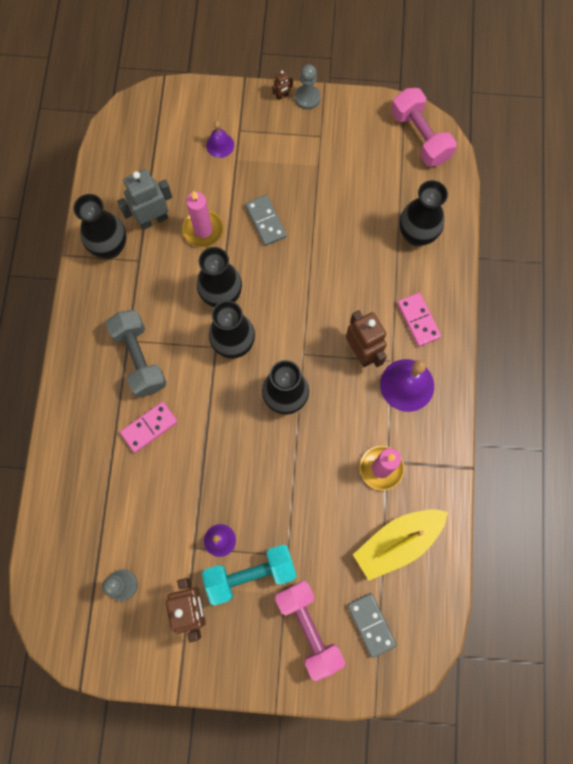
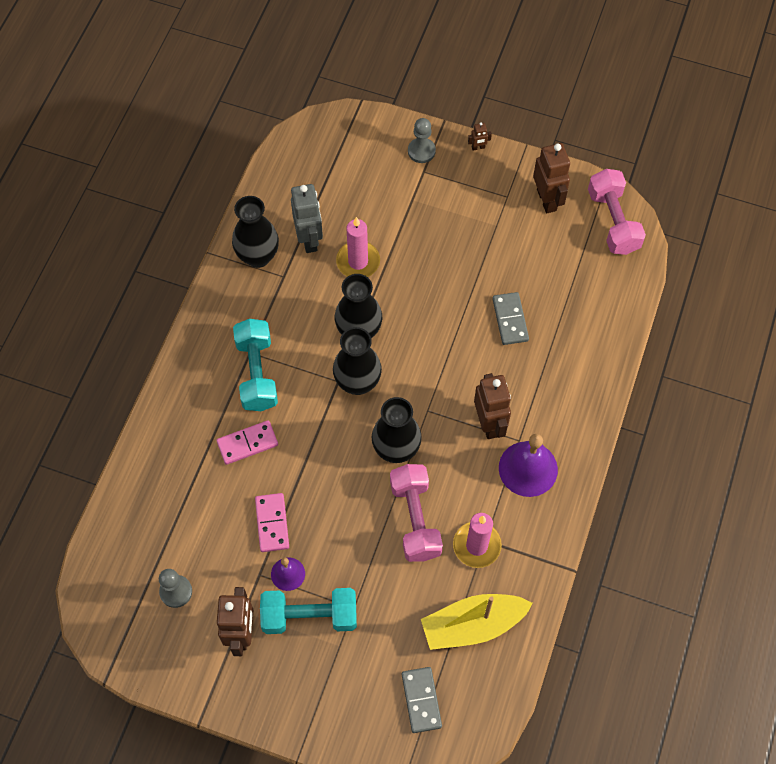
camera: 15 degrees right, 10 degrees down
(140, 358) = (257, 373): grey dumbbell -> turquoise dumbbell
(153, 219) = (309, 239): grey robot -> grey robot turned 90 degrees clockwise
(220, 145) = (399, 181): purple bell -> none
(265, 221) = (425, 268): grey domino -> grey domino (510, 320)
(307, 98) = (504, 155): grey pawn -> grey pawn (421, 151)
(308, 628) = (355, 686): pink dumbbell -> pink dumbbell (415, 519)
(356, 131) = (547, 200): none -> brown robot
(416, 235) = (581, 319): black vase -> none
(418, 320) = (558, 406): pink domino -> pink domino (272, 523)

